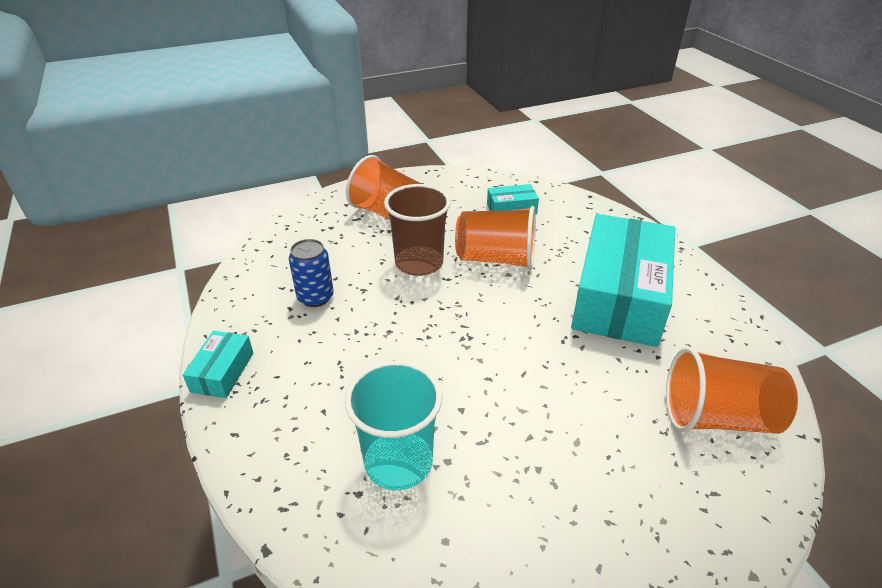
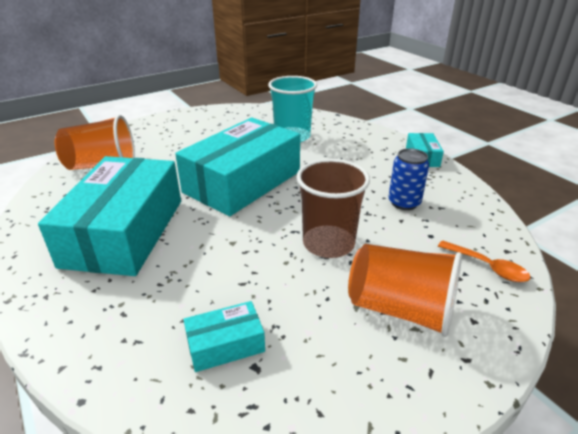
camera: 170 degrees right, 5 degrees down
(300, 231) = (487, 267): none -> orange spoon
(496, 259) = (246, 257): orange cup -> none
(496, 353) = (242, 182): none -> turquoise box

